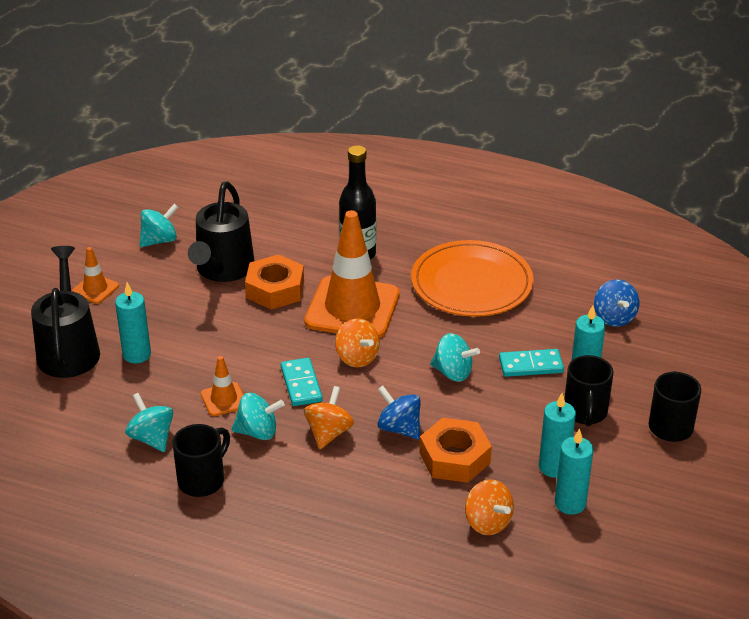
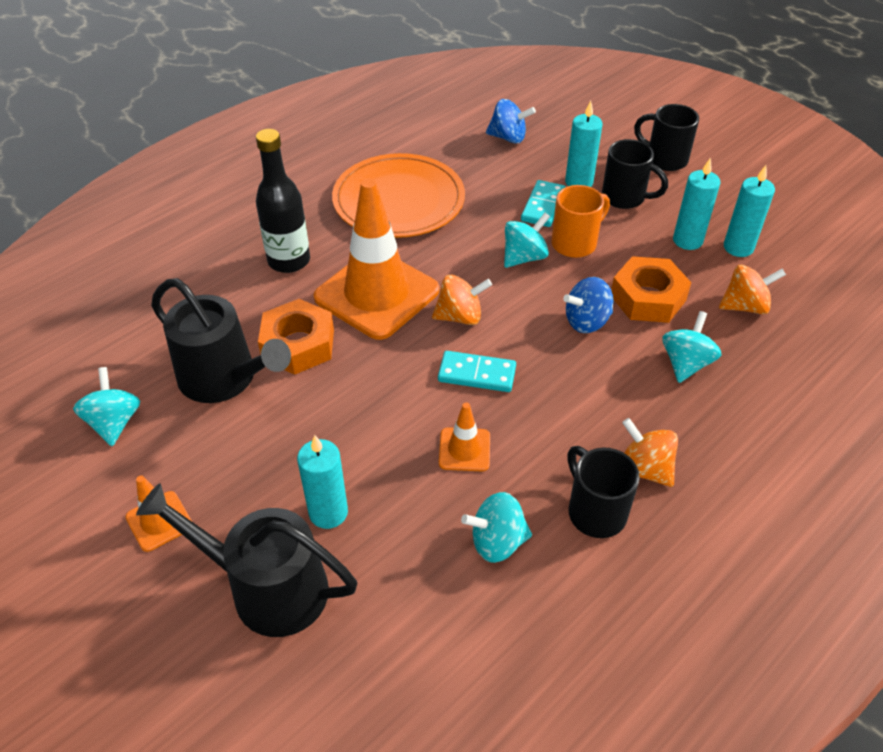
camera: 65 degrees left, 10 degrees up
(258, 432) = (536, 436): turquoise spinning top -> turquoise spinning top (686, 363)
(328, 433) = (568, 377): orange spinning top -> orange spinning top (644, 469)
(494, 397) = (575, 243): none -> orange mug

